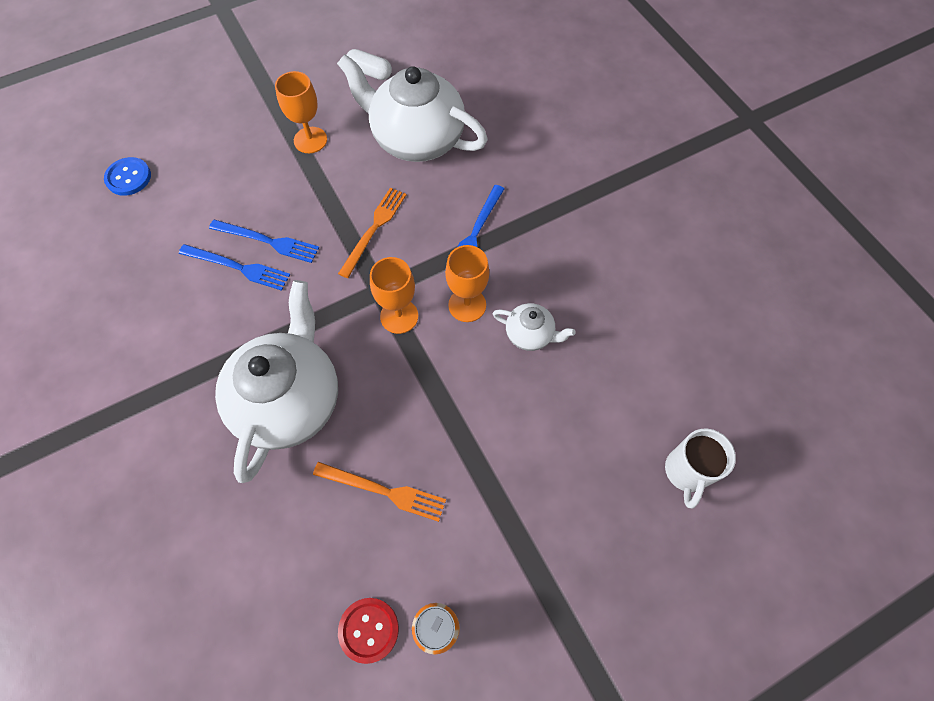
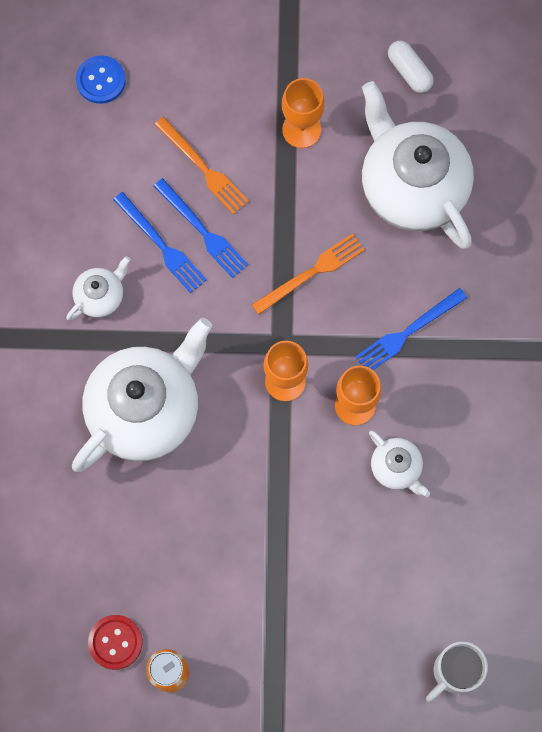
camera: 30 degrees right, 10 degrees up
(203, 330) = (100, 296): none -> white teapot
(384, 491) = (185, 538): orange fork -> orange fork (203, 168)

